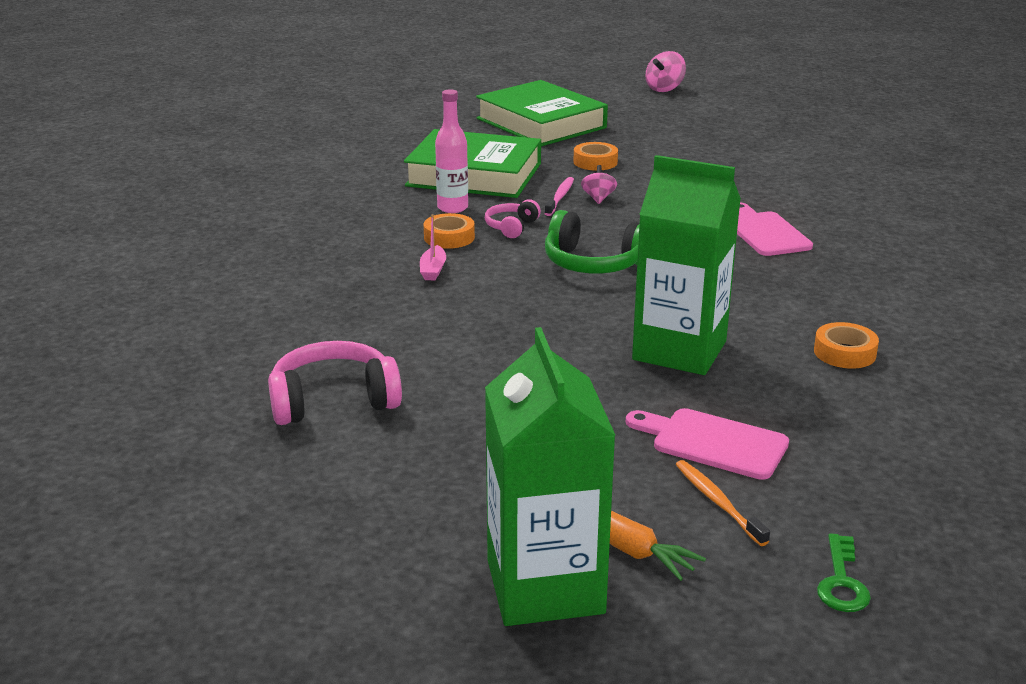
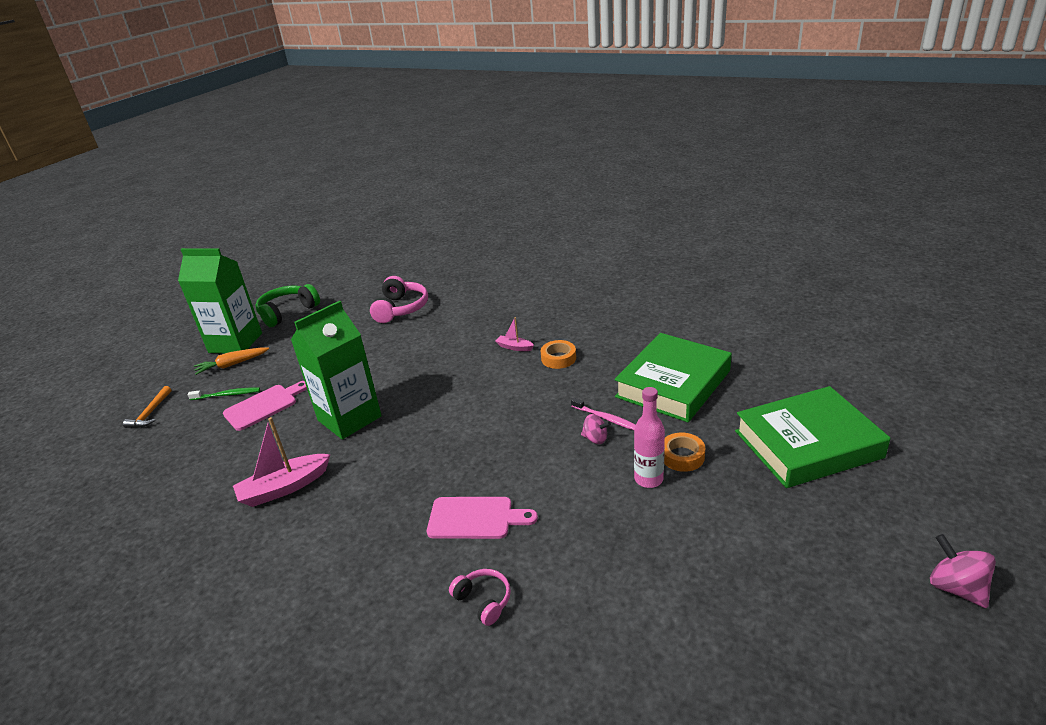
camera: 115 degrees right, 5 degrees up
(452, 208) = (609, 365): pink bottle -> pink bottle (648, 479)
(511, 227) = (561, 386): pink headphones -> pink headphones (483, 600)
(594, 263) = (481, 410): green headphones -> green headphones (288, 312)
(717, 502) = (227, 395): orange toothbrush -> green toothbrush
(841, 582) = (150, 413): green key -> orange hammer
(844, 353) = (284, 488): orange tape -> pink boat

